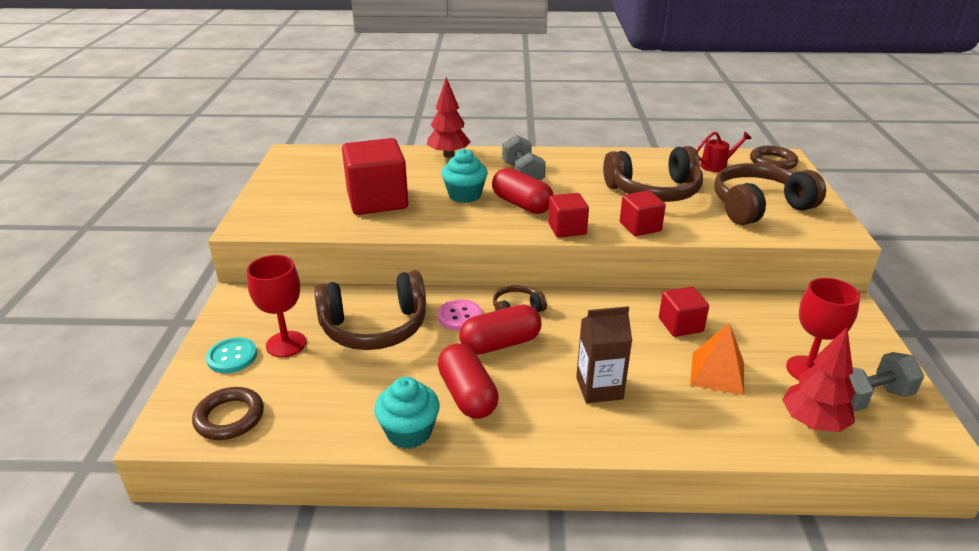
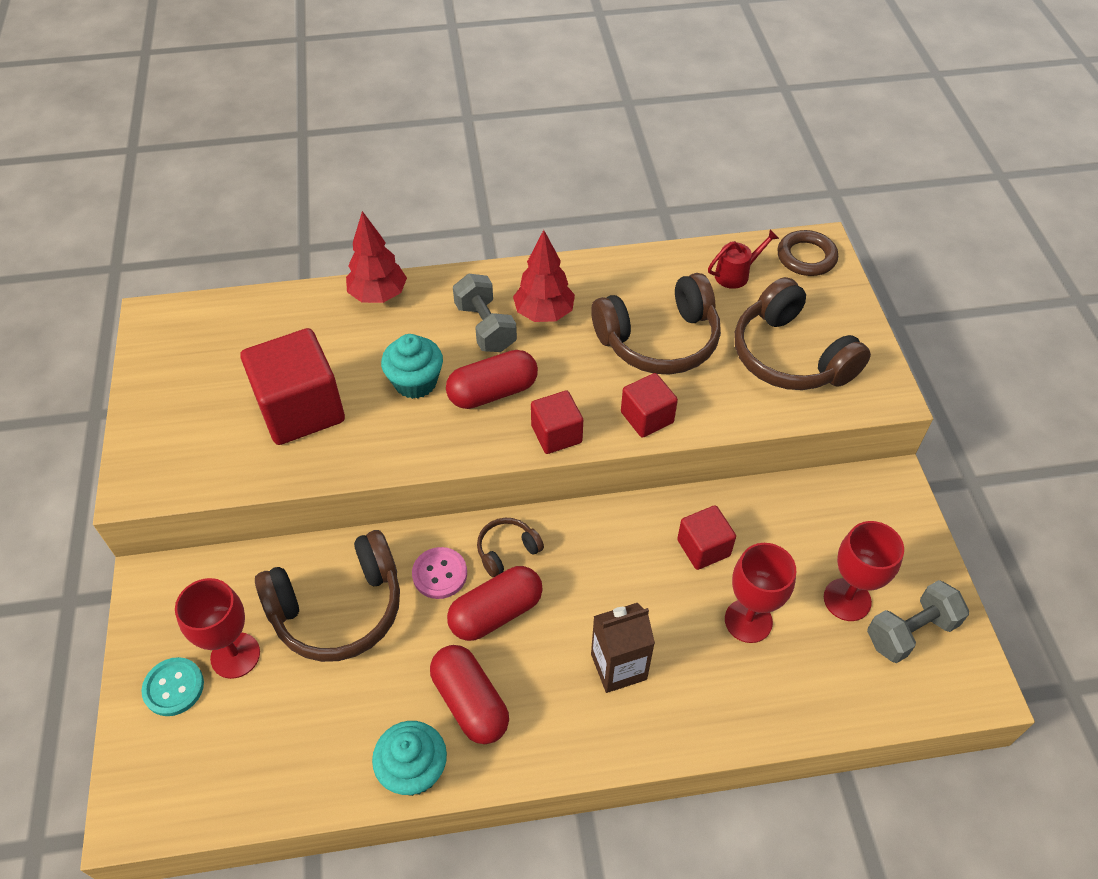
camera: 10 degrees left, 20 degrees up
(229, 417) = (199, 784): brown ring -> none
(521, 204) = (493, 392): red capsule -> red capsule turned 60 degrees counterclockwise
(717, 373) = (748, 621): orange pyramid -> red goblet
(759, 207) = (790, 356): brown headphones -> brown headphones turned 90 degrees counterclockwise
(812, 423) = (851, 681): red tree -> red tree (544, 314)

